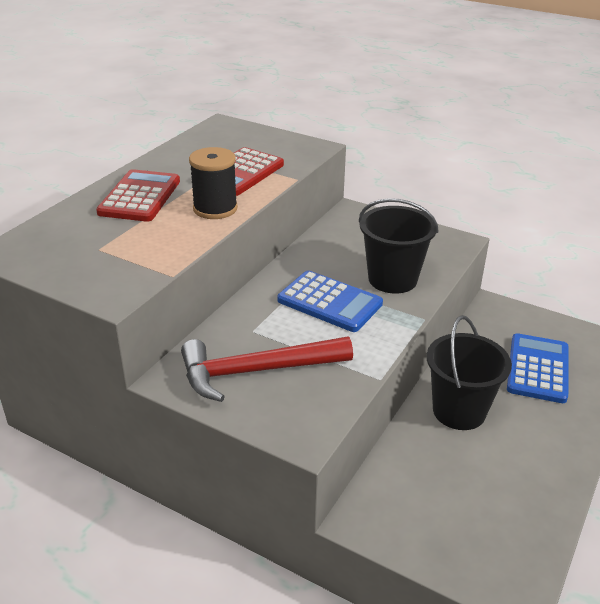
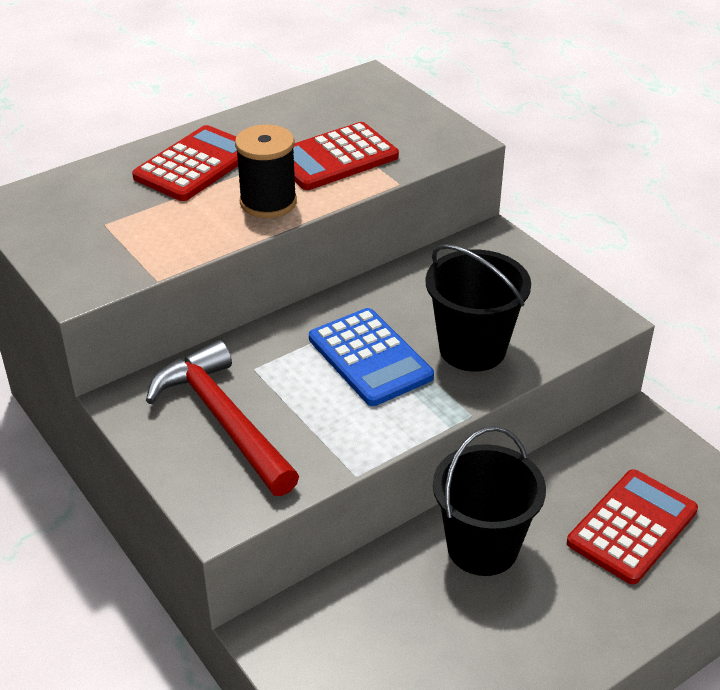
camera: 25 degrees right, 5 degrees up
(257, 371) = (223, 421): red hammer -> red hammer turned 45 degrees clockwise
(538, 368) = (632, 527): blue calculator -> red calculator

